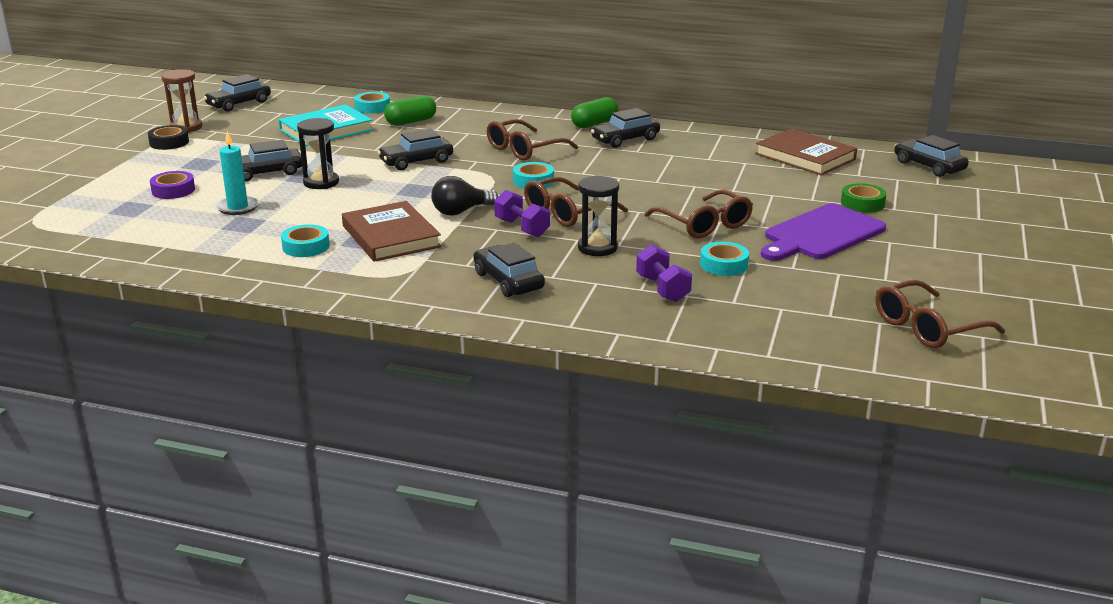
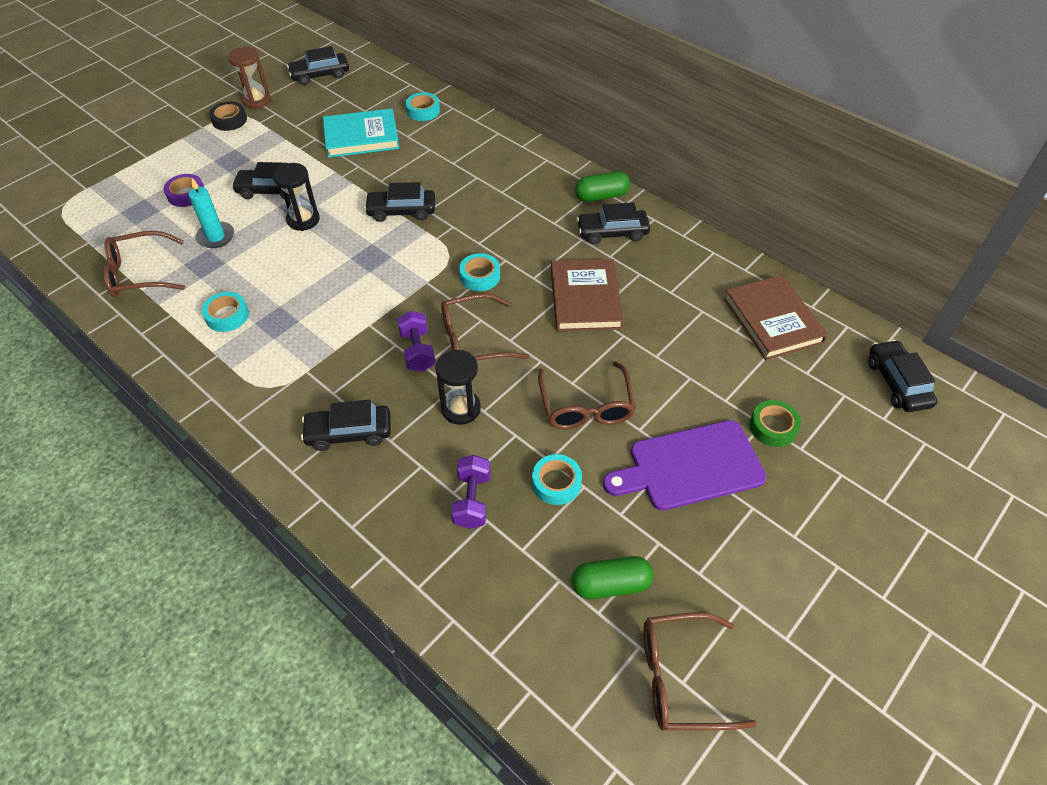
camera: 25 degrees right, 25 degrees up
(391, 236) = (302, 324): brown book -> brown book (585, 298)
(411, 122) = (440, 144): green capsule -> green capsule (610, 584)
(461, 211) = (384, 305): black light bulb -> none
(508, 281) = (349, 432): black car -> black car turned 90 degrees counterclockwise
(524, 149) = (507, 221): brown glasses -> brown glasses (139, 273)

